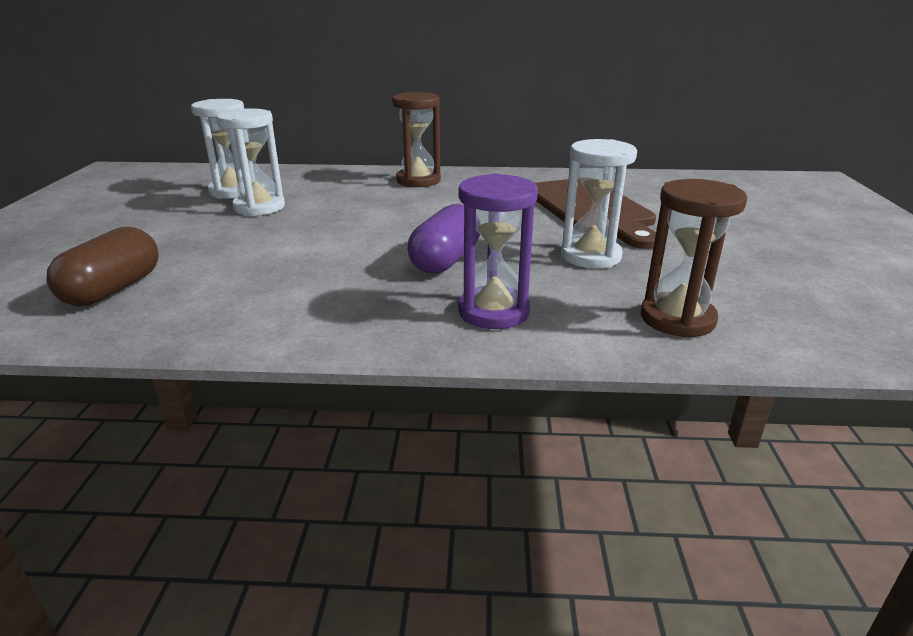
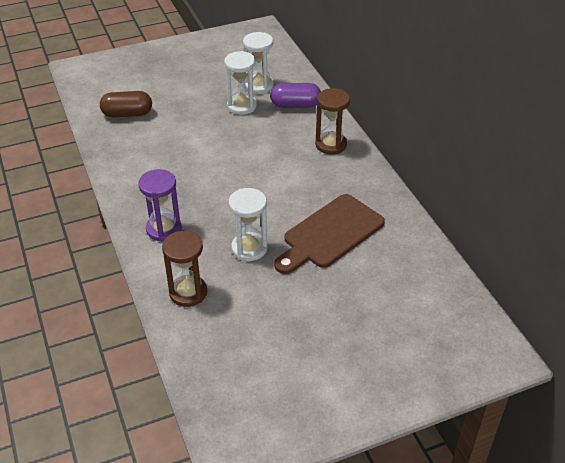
camera: 65 degrees right, 15 degrees up
(445, 260) = (211, 196): purple capsule -> purple capsule (295, 105)

